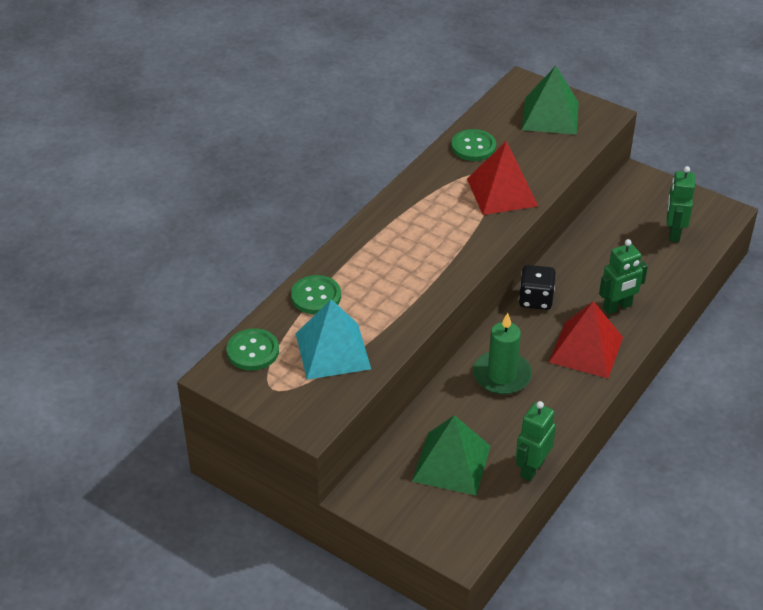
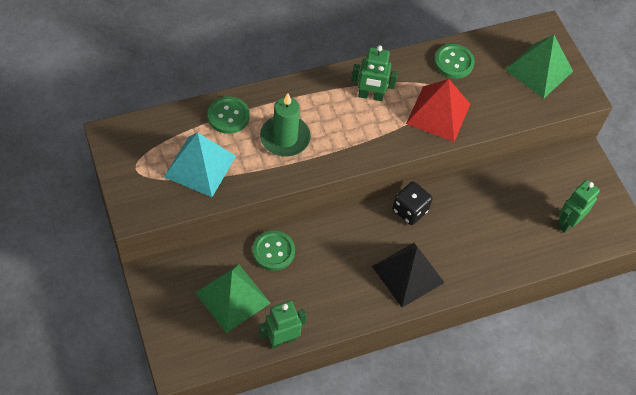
camera: 30 degrees right, 15 degrees up
(253, 351) = (149, 132): green button -> green button (273, 251)
(502, 375) = (329, 254): green candle -> green candle (285, 138)
(586, 349) = (408, 274): red pyramid -> black pyramid
(617, 307) = (464, 256): green robot -> green robot (370, 96)

